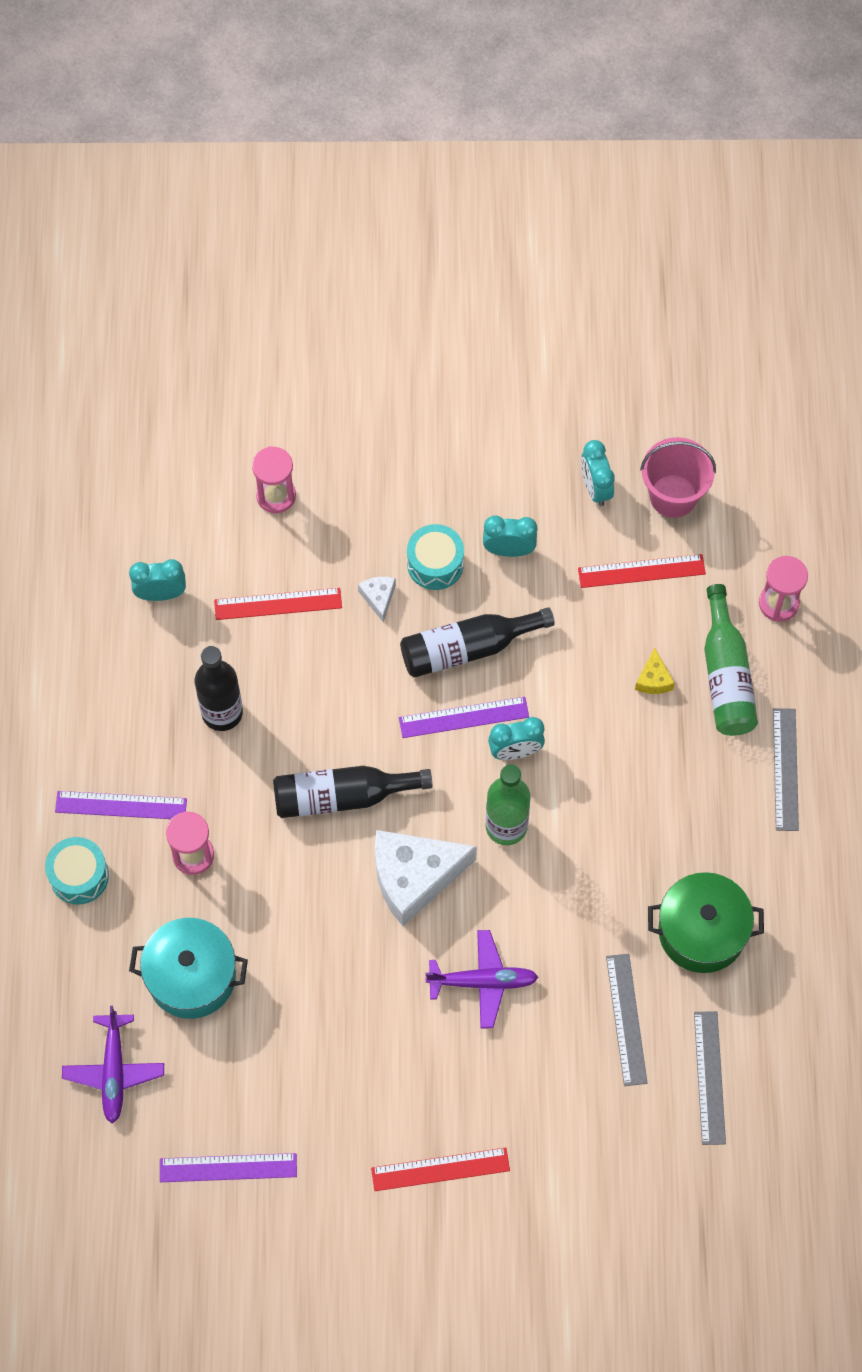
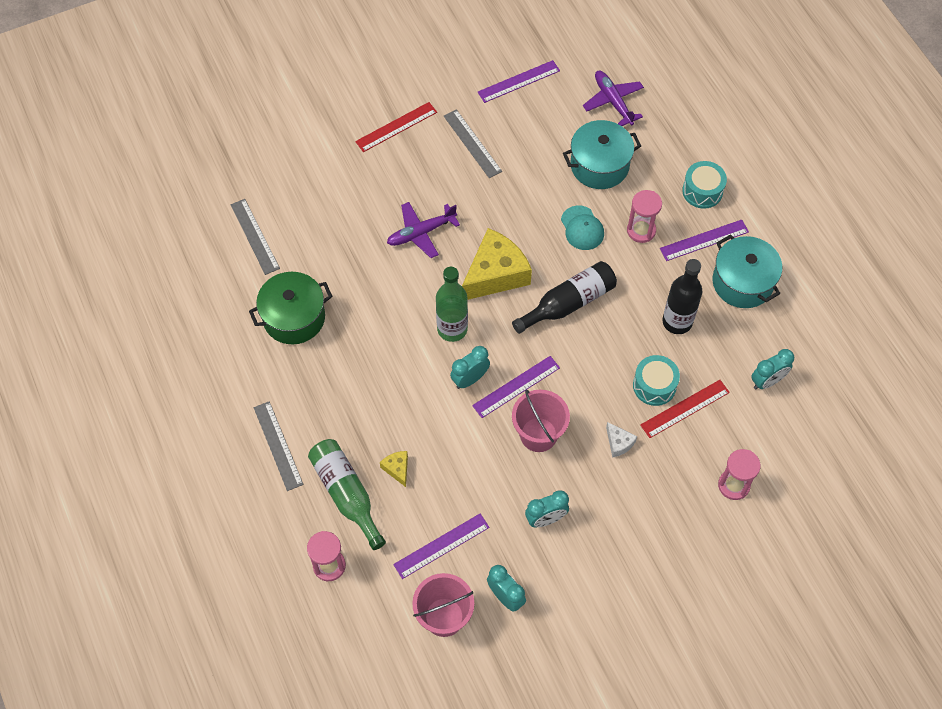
camera: 155 degrees right, 5 degrees down
(109, 728) = (742, 282): none -> turquoise pot
(267, 893) = (582, 228): none -> turquoise cap
(414, 877) = (495, 274): white cheese -> yellow cheese
(435, 564) = (593, 485): turquoise drum -> turquoise drum (654, 386)
(467, 648) = (538, 434): black bottle -> pink bucket
(626, 1019) = (321, 247): grey ruler -> grey ruler (472, 143)
(641, 571) = (441, 546): red ruler -> purple ruler

